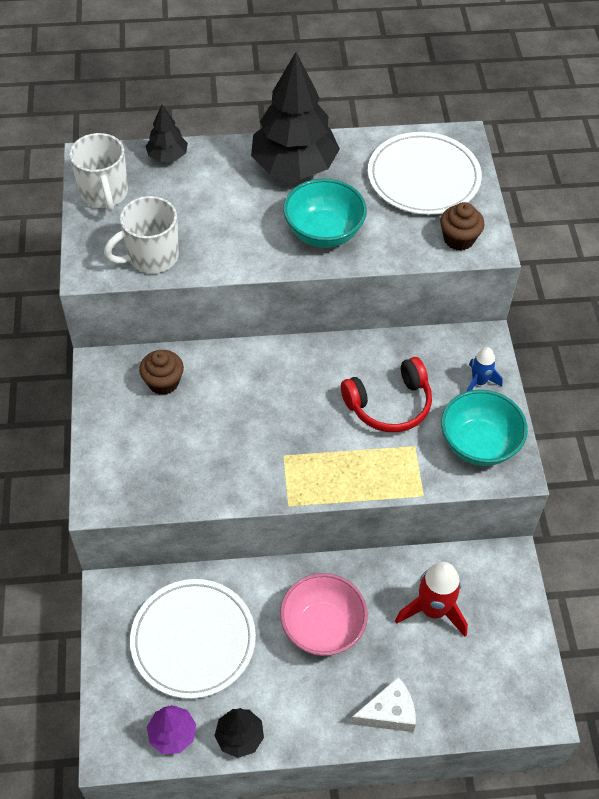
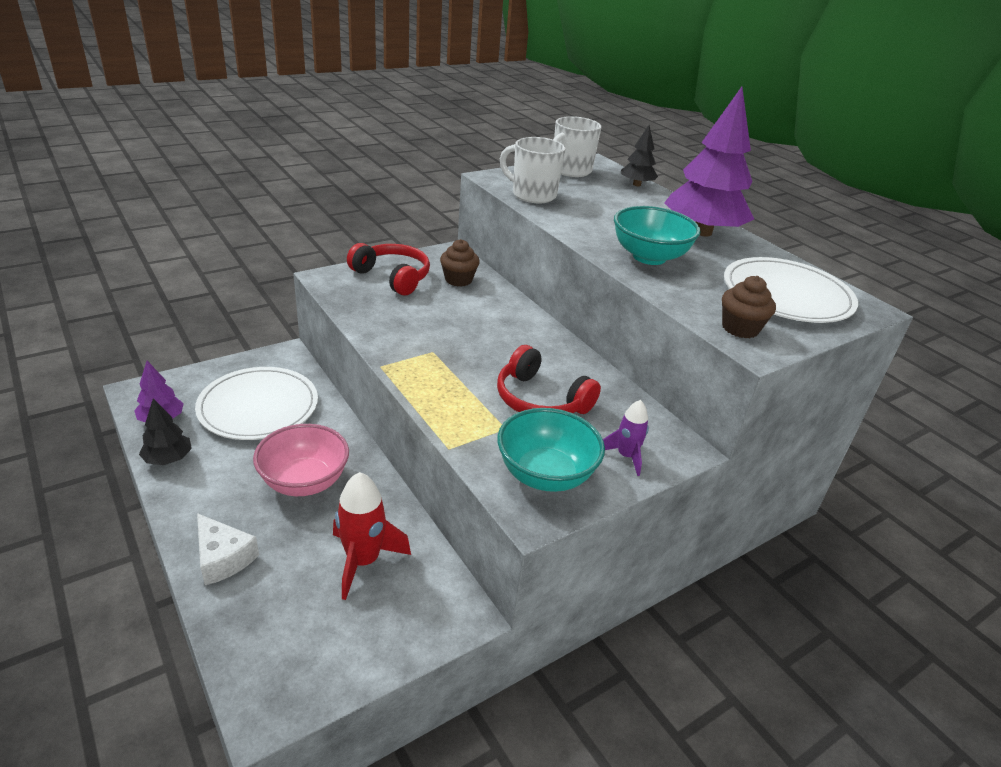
camera: 60 degrees right, 20 degrees down
(128, 439) = (392, 277): none -> red headphones
(294, 166) = (702, 232): black tree -> purple tree
(479, 382) = (626, 456): blue rocket -> purple rocket

